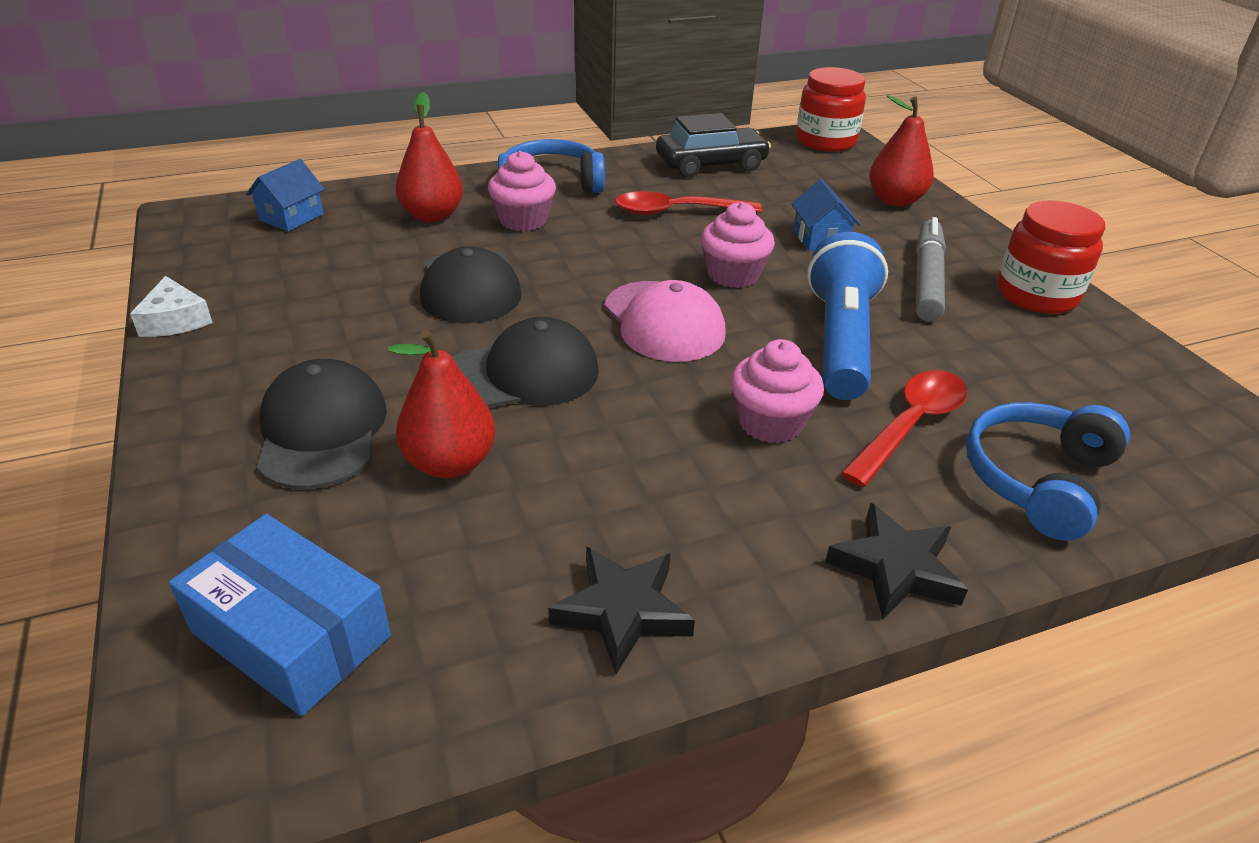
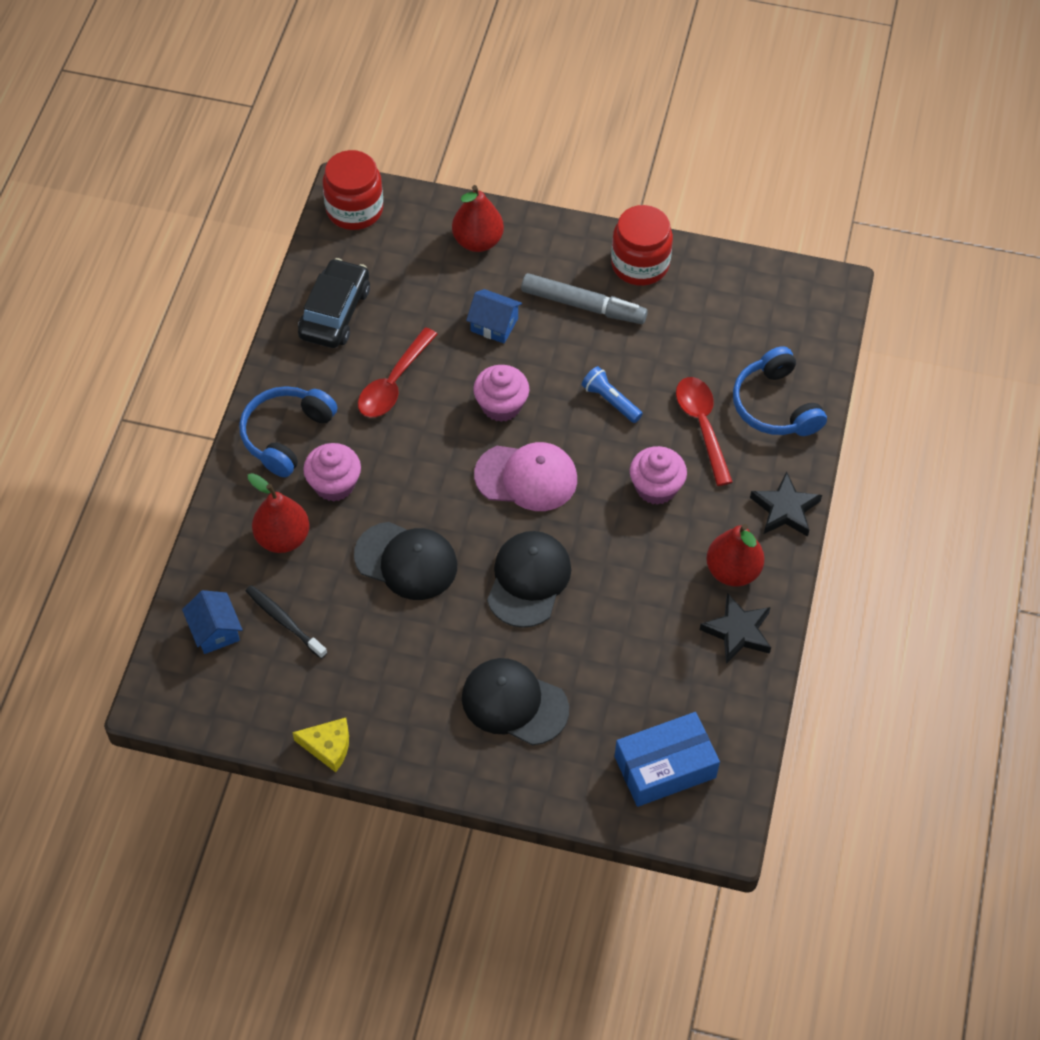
camera: 55 degrees left, 20 degrees up
(175, 320) = (328, 746): white cheese -> yellow cheese
(331, 246) = (284, 621): none -> black toothbrush
(450, 463) = (586, 653): red pear -> red pear (732, 571)
(840, 341) = (610, 401): blue flashlight -> blue flashlight, size x0.49
(927, 279) = (583, 305): grey marker -> grey marker turned 150 degrees clockwise

